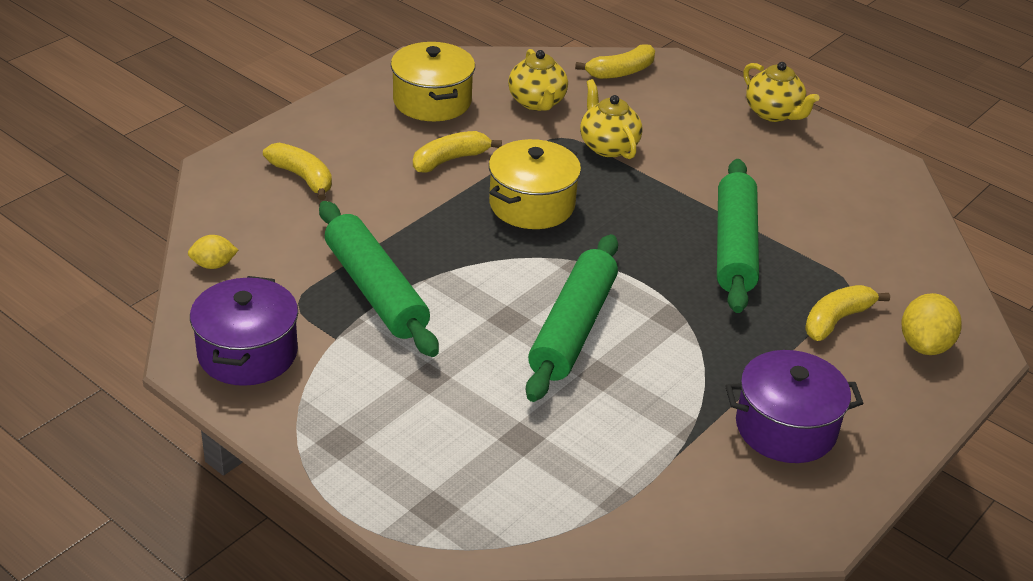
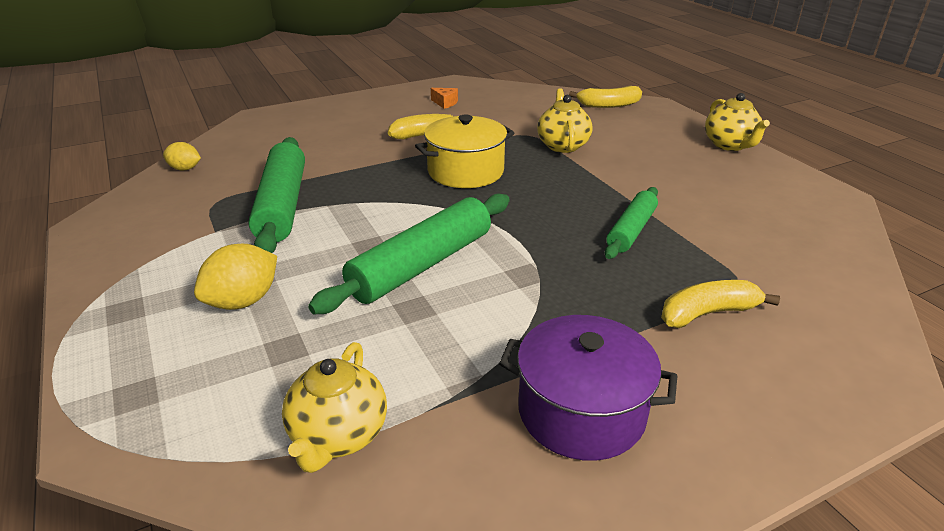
camera: 25 degrees right, 5 degrees down
(248, 353) = (137, 228): purple pot -> none
(302, 178) = (307, 130): yellow banana -> none
(432, 101) = (445, 103): yellow pot -> orange cheese
(537, 102) = (525, 113): yellow teapot -> yellow teapot (338, 436)
(734, 246) = (631, 230): green rolling pin -> green rolling pin, size x0.60
(924, 345) = (809, 361): yellow lemon -> yellow lemon (243, 301)

